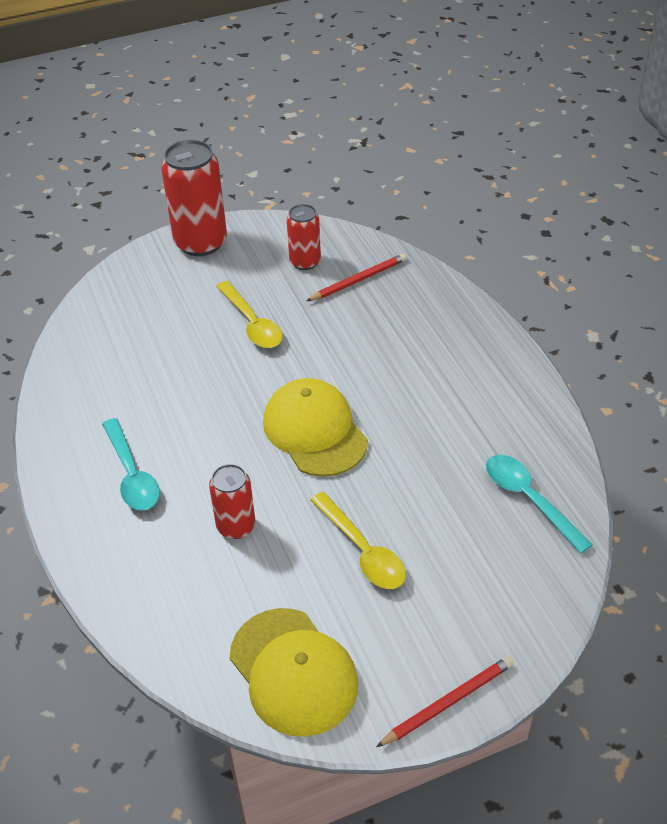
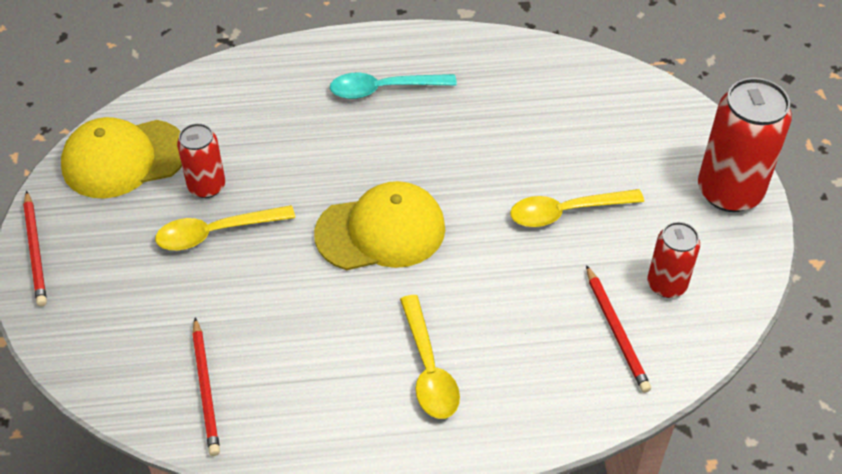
camera: 105 degrees right, 5 degrees up
(236, 526) = (289, 149): red can -> red can (206, 186)
(439, 369) = (428, 368): none -> yellow spoon
(529, 499) = (206, 389): turquoise spoon -> red pencil

